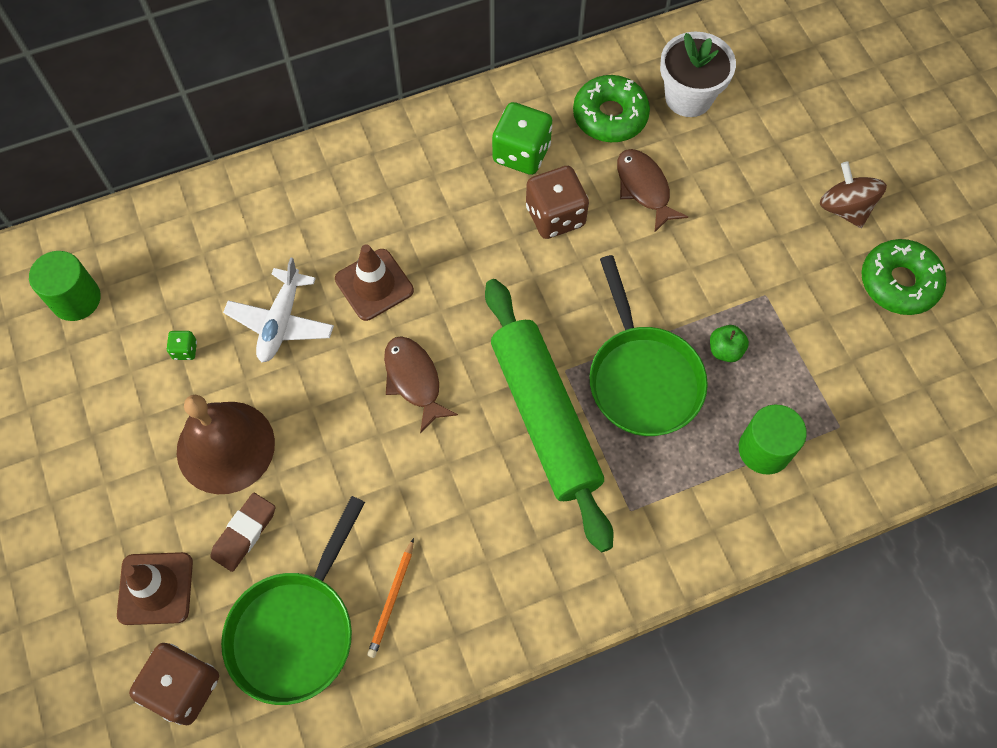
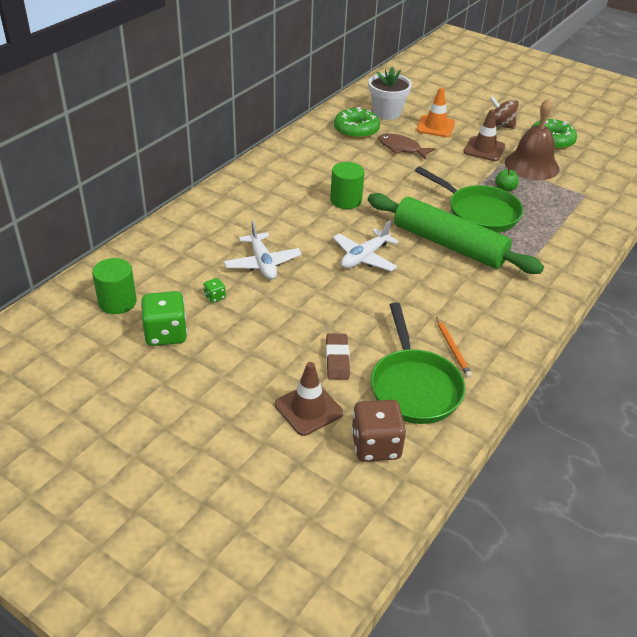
camera: 35 degrees left, 25 degrees down
(225, 447) = (285, 327): brown bell -> brown bell (531, 165)
(374, 285) = (301, 229): brown traffic cone -> brown traffic cone (484, 149)
(414, 380) = (364, 257): brown fish -> white plane
(521, 153) = (326, 156): green dice -> green dice (166, 334)
(555, 216) = (369, 172): brown dice -> none
(738, 163) = (435, 126): none -> orange traffic cone
(764, 449) = (563, 215): green cylinder -> green cylinder (346, 200)

